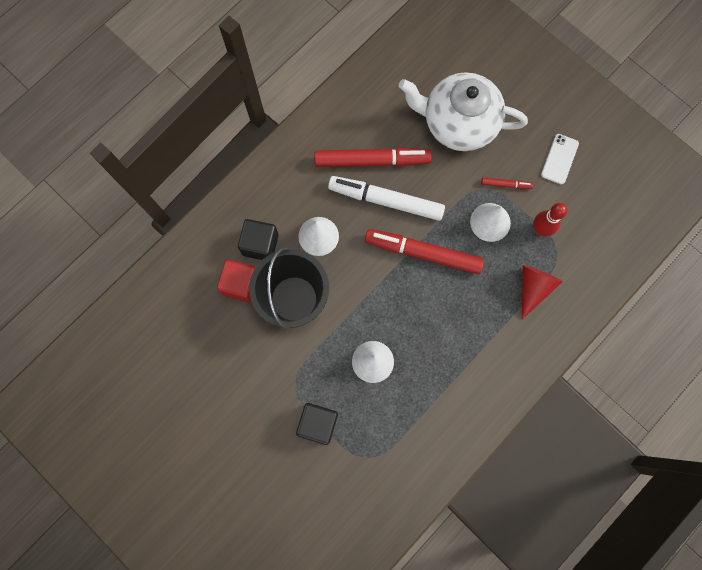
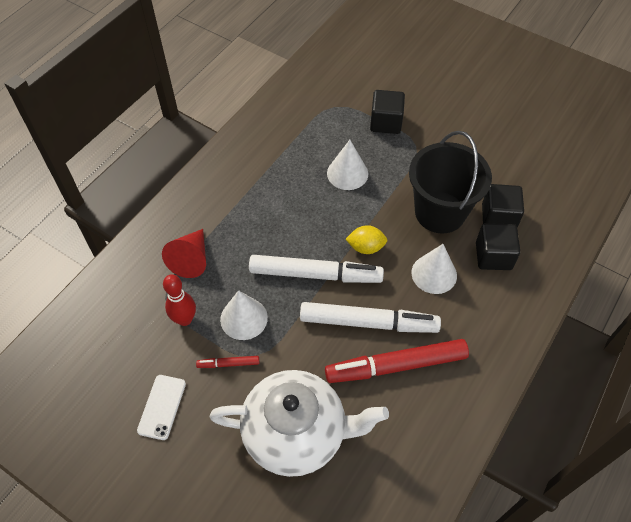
camera: 170 degrees right, 20 degrees down
(241, 284) = (498, 217): red cube -> black cube
(372, 273) = (366, 247): none -> yellow lemon
(423, 253) = (315, 274): red marker -> white marker

